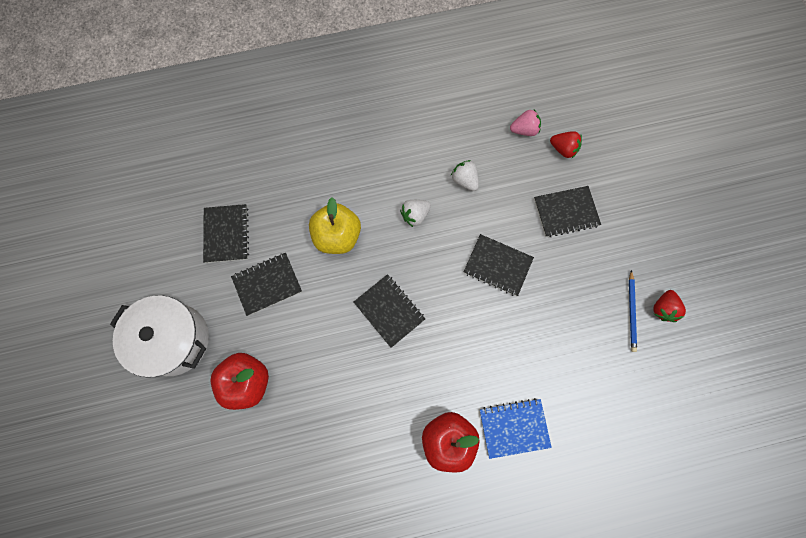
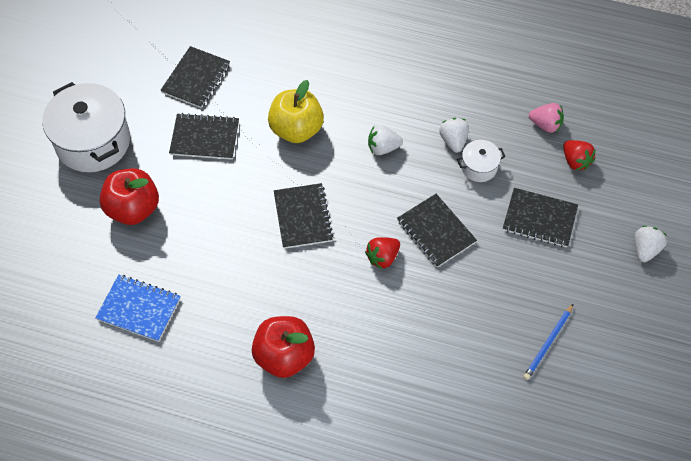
camera: 30 degrees right, 15 degrees down
(497, 193) = (479, 167): none -> white pot
(514, 428) = (356, 381): blue notebook -> blue notebook (139, 309)
(653, 195) = (645, 249): none -> white strawberry
(662, 308) = (584, 357): red strawberry -> red strawberry (382, 257)

